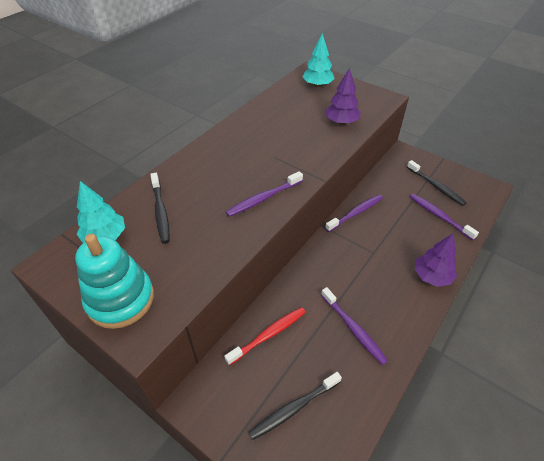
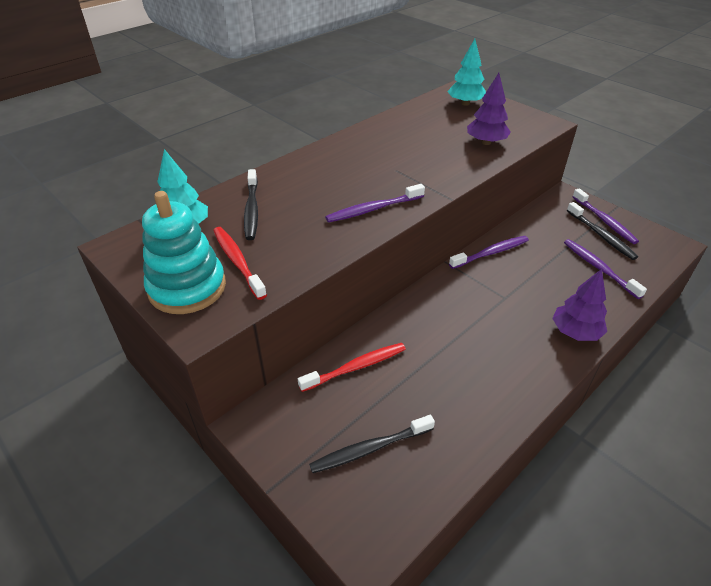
camera: 10 degrees right, 5 degrees down
(159, 266) = (237, 261): none -> red toothbrush
(353, 329) = (462, 375): purple toothbrush -> purple toothbrush (604, 221)

